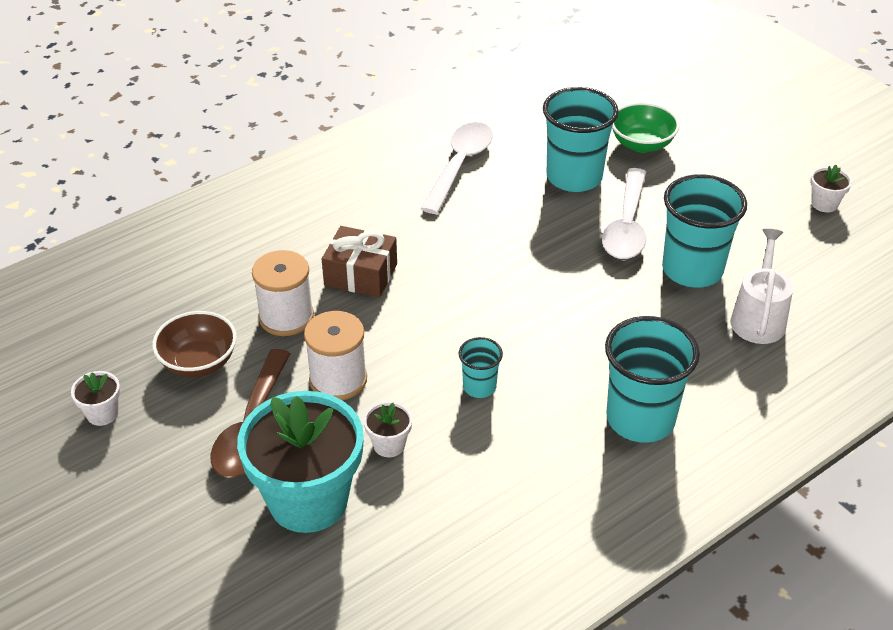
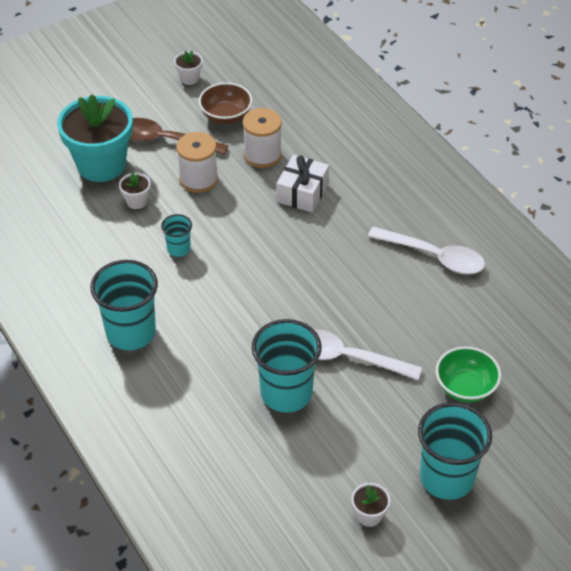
camera: 95 degrees right, 5 degrees up
(361, 274) = (302, 193): brown gift -> white gift
(574, 177) = (416, 331): turquoise cup -> turquoise cup (446, 478)
(758, 318) = (222, 426): white watering can -> none

